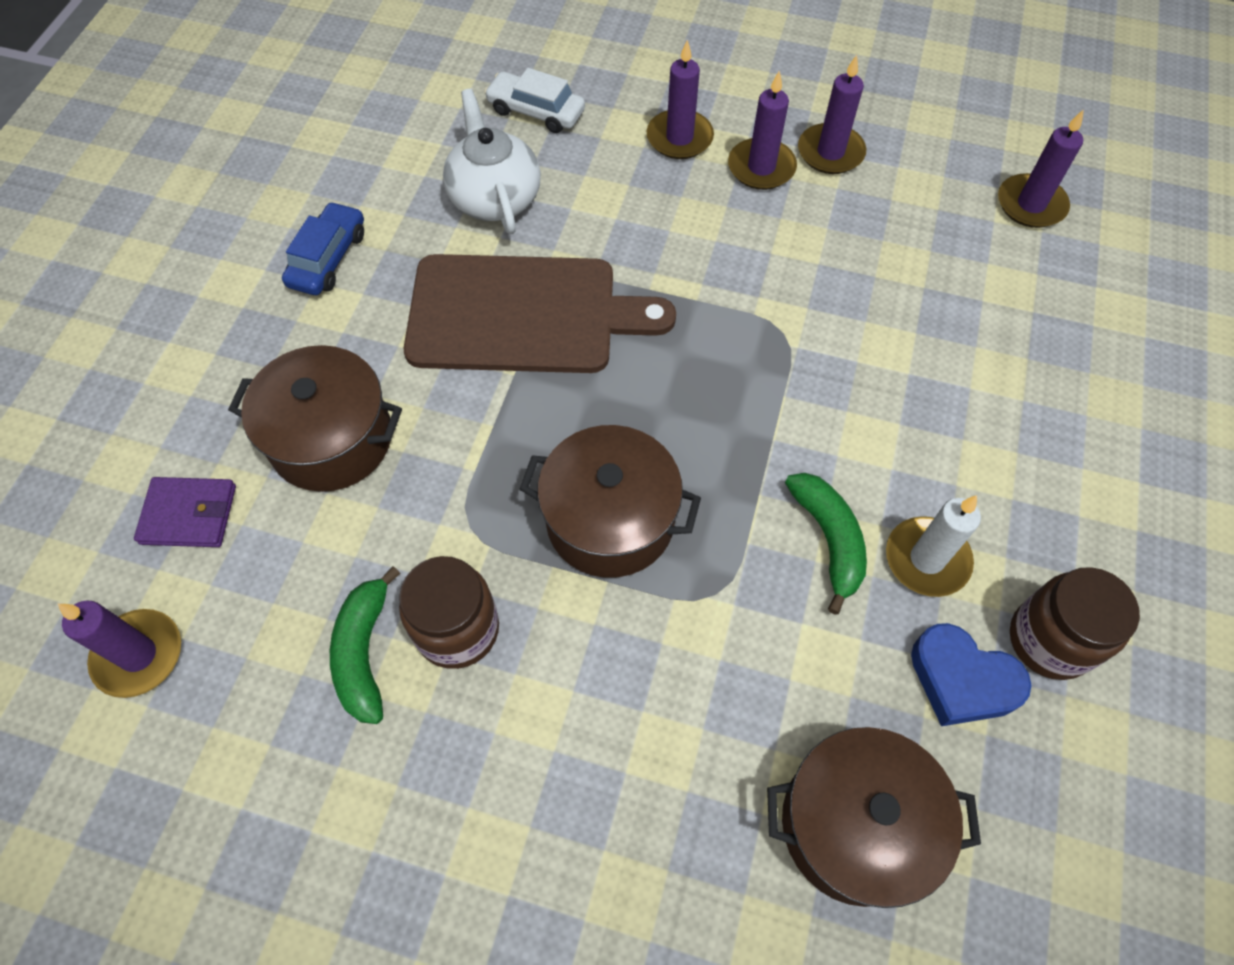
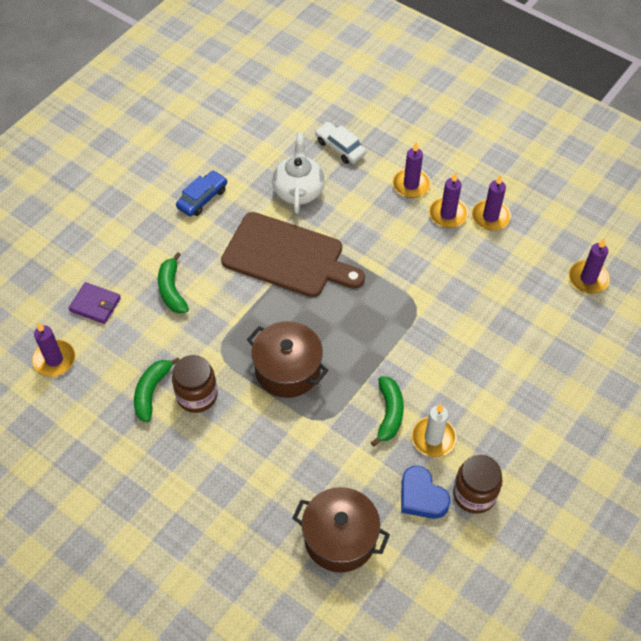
camera: 20 degrees right, 5 degrees down
(331, 439) = (172, 290): brown pot -> green banana

